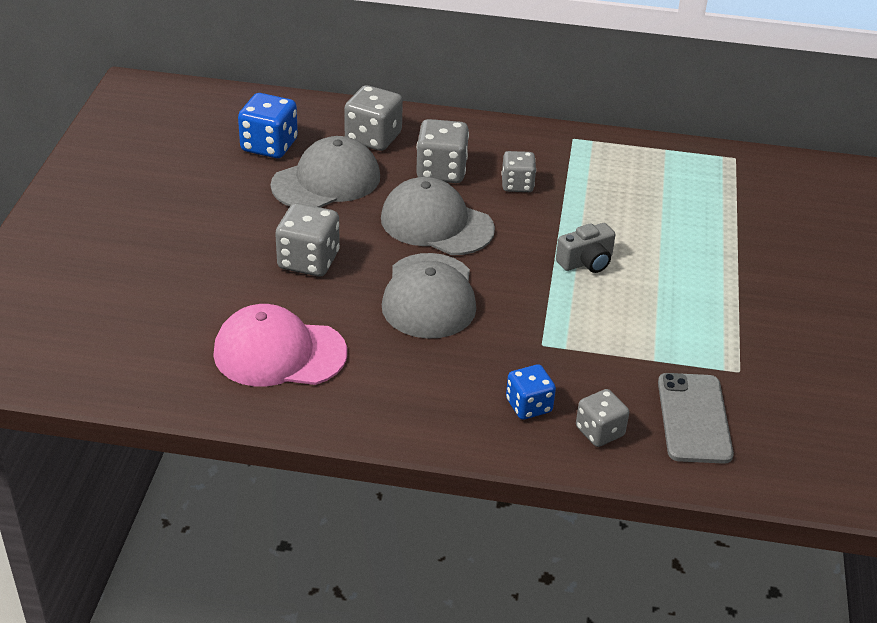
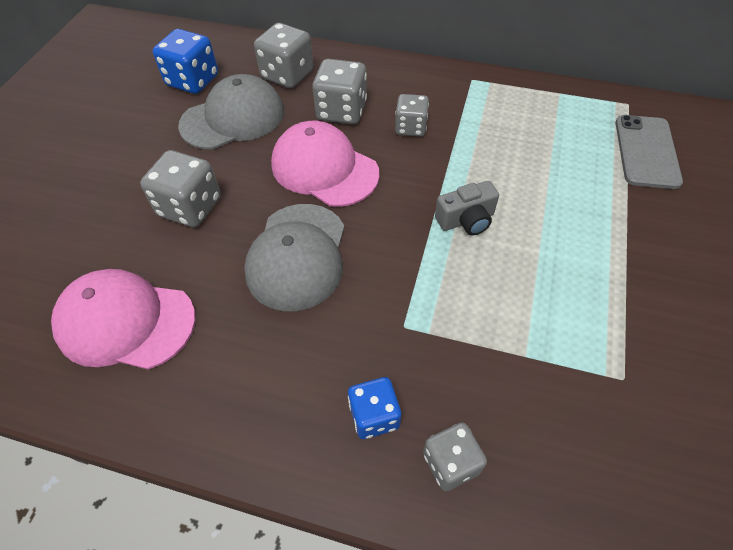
camera: 10 degrees right, 15 degrees up
(436, 224) = (324, 169): grey cap -> pink cap
(694, 418) = (566, 450): grey phone -> grey phone (646, 151)

